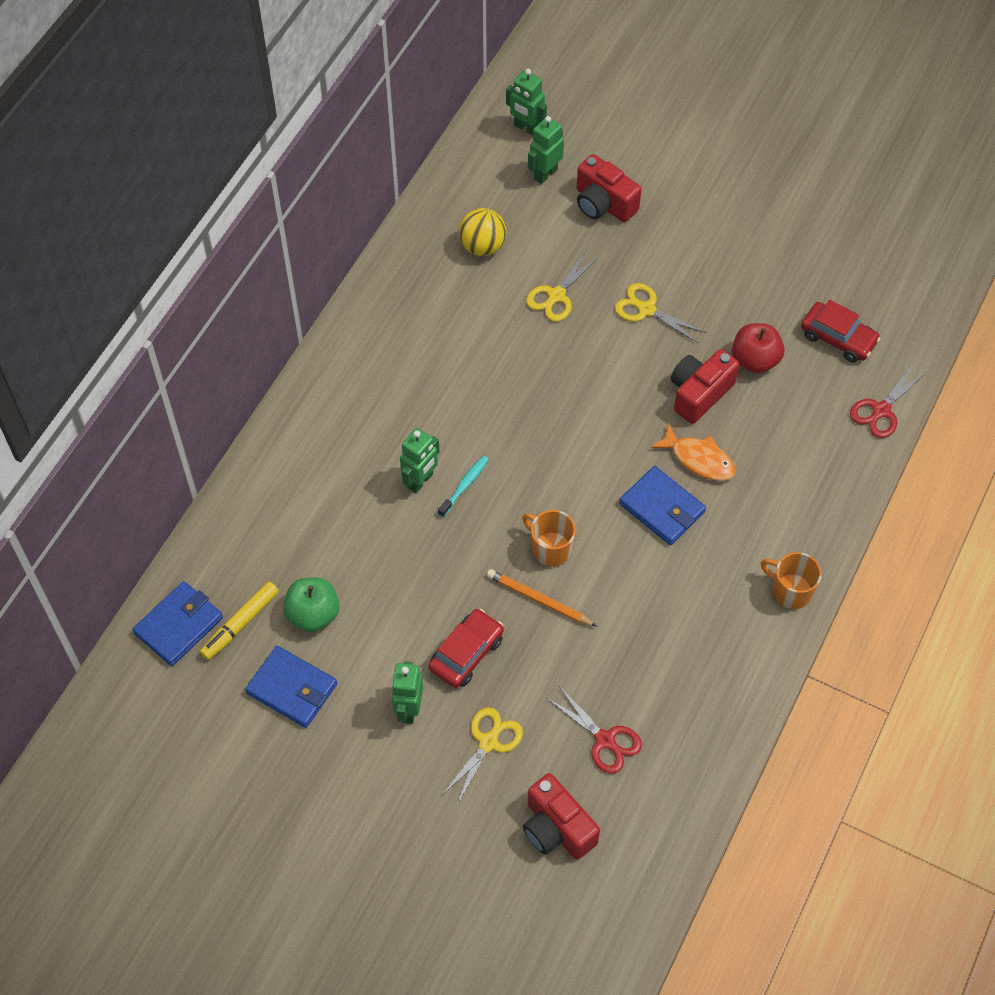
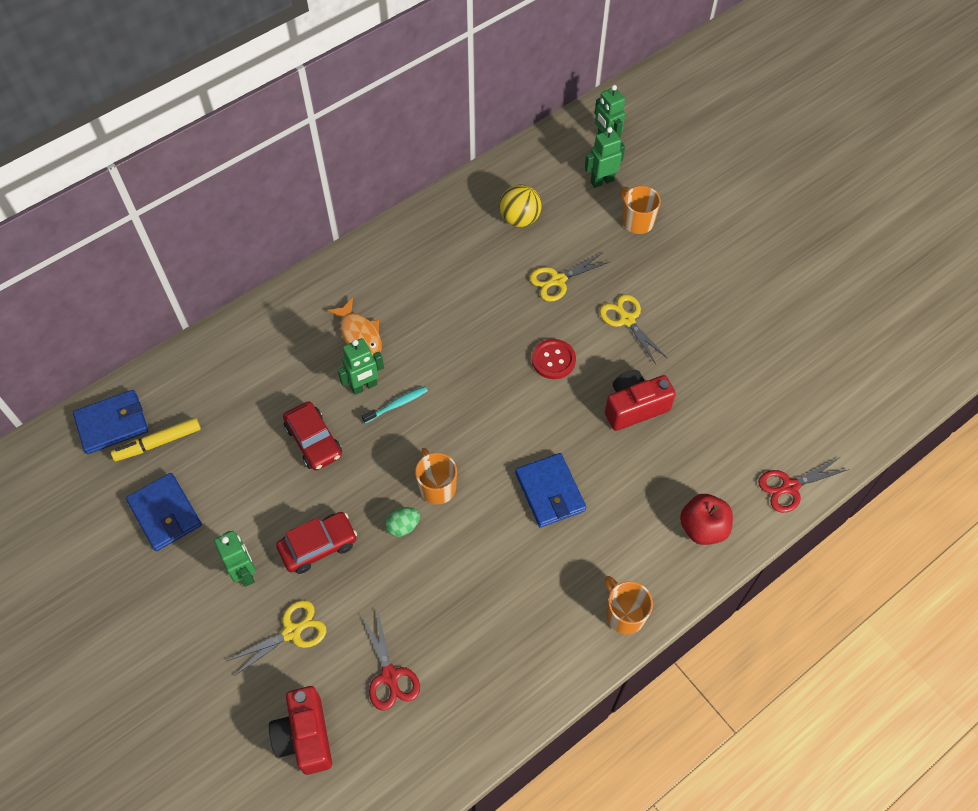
camera: 25 degrees right, 0 degrees up
(313, 614) = (217, 459): green apple -> none
(408, 709) = (245, 572): green robot -> green robot turned 120 degrees clockwise
(538, 600) = (403, 526): orange pencil -> green egg
(596, 378) = (553, 360): none -> red button
(603, 204) = (637, 221): red camera -> orange mug
(699, 459) = (604, 463): orange fish -> orange fish (360, 335)
(755, 360) = (698, 398): red apple -> red apple (702, 528)
(838, 338) = (782, 408): red car -> red car (314, 441)

